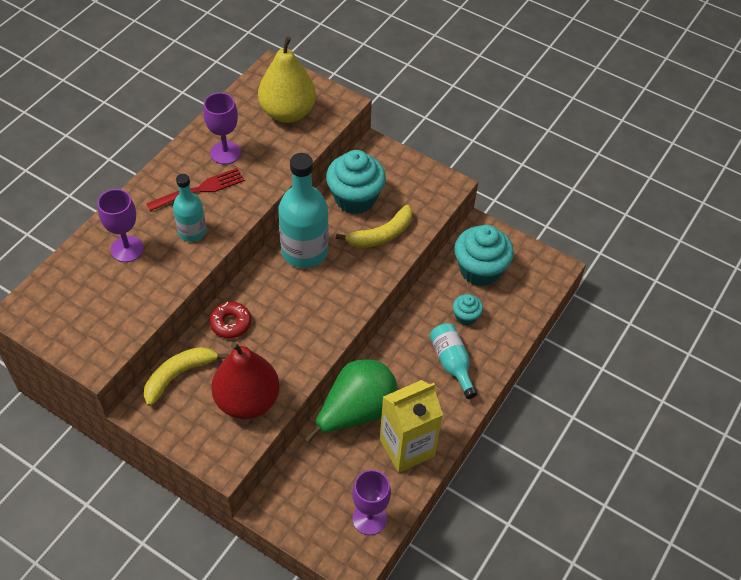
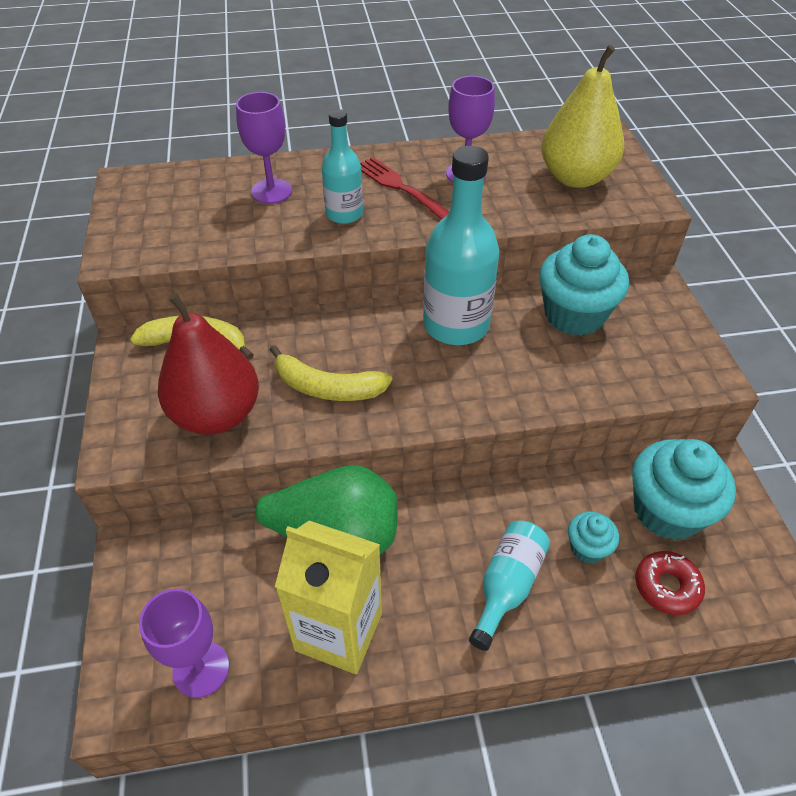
camera: 50 degrees right, 5 degrees down
(200, 189) = (400, 187): red fork -> red fork turned 150 degrees counterclockwise
(230, 323) = (300, 334): red donut -> red donut (666, 587)
(381, 234) = (562, 368): yellow banana -> yellow banana (328, 387)

